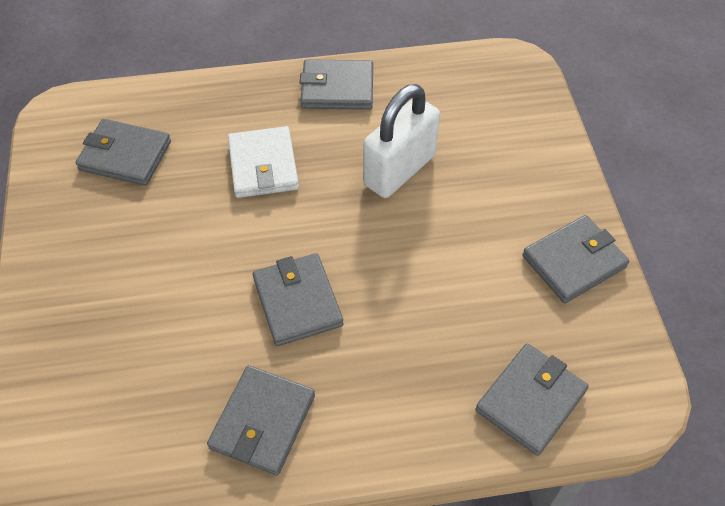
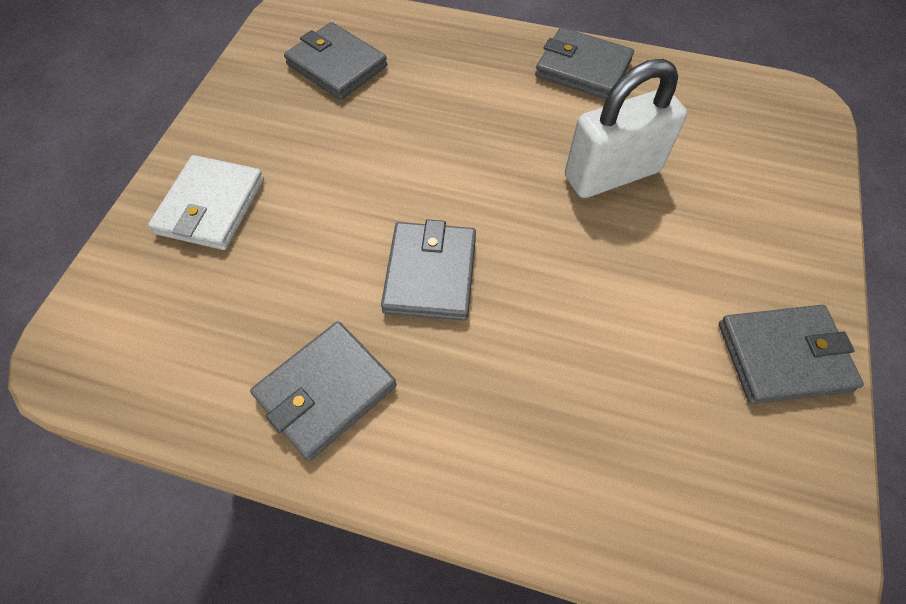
camera: 25 degrees right, 5 degrees up
(263, 165) = (466, 120): white wallet -> white wallet (211, 206)
(530, 400) = (652, 509): grey wallet -> none

